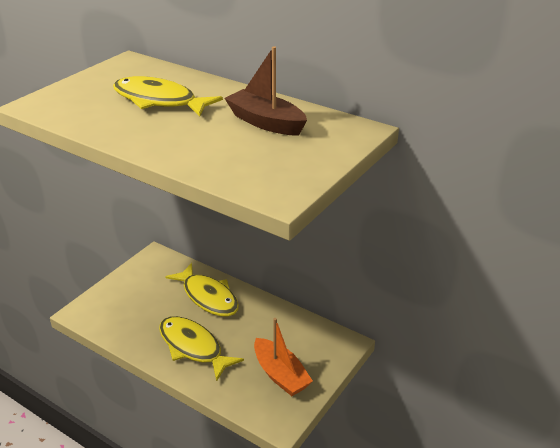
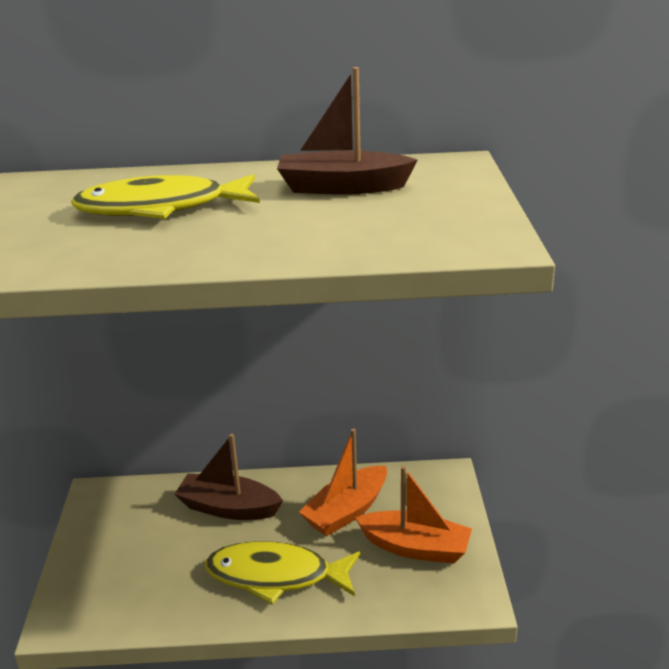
camera: 35 degrees left, 5 degrees down
(208, 297) = (228, 508): yellow fish -> brown boat
(266, 332) = (346, 511): none -> orange boat

